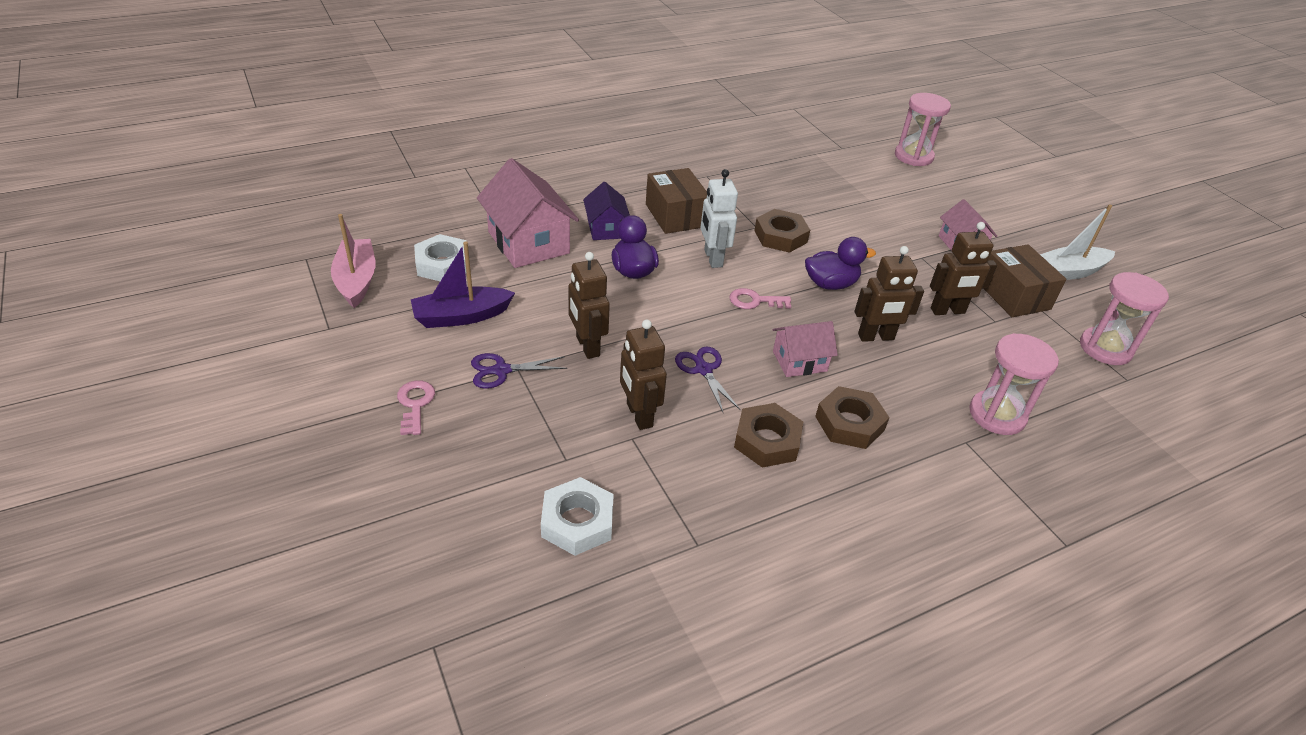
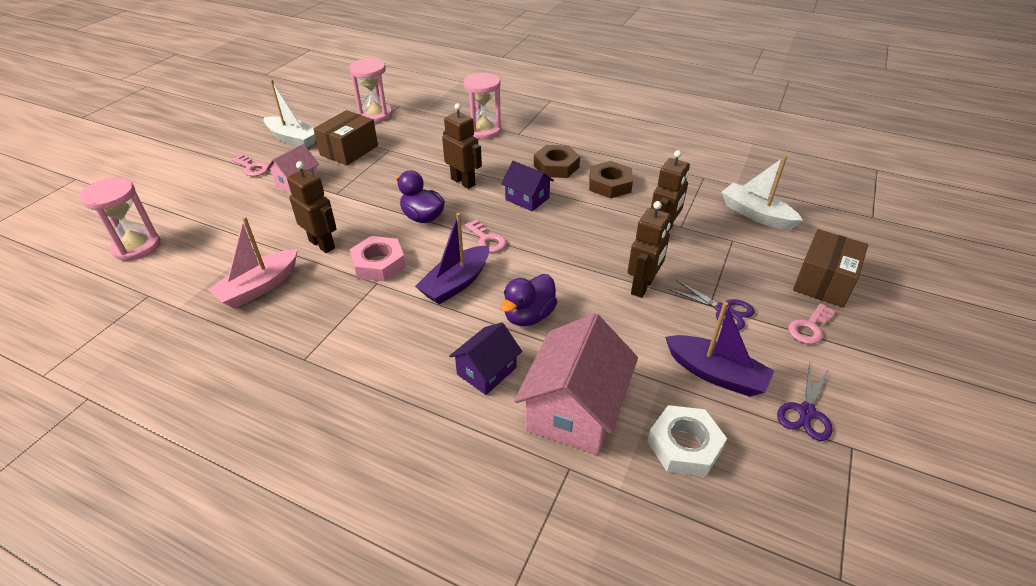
camera: 125 degrees left, 0 degrees up
(356, 280) = (792, 491): pink boat -> pink boat (259, 287)
(577, 522) = (756, 214): white nut -> white boat
(675, 215) = (411, 339): brown box -> brown box (823, 282)
(703, 370) = (588, 228): purple scissors -> purple scissors (806, 412)
(712, 258) = (456, 283): white robot -> purple boat
(780, 236) = (378, 264): brown nut -> pink nut
(799, 361) = (527, 199): pink house -> purple house
(947, 311) = (398, 166): brown robot -> brown robot (322, 244)
(1014, 232) = (252, 168): none -> pink key

